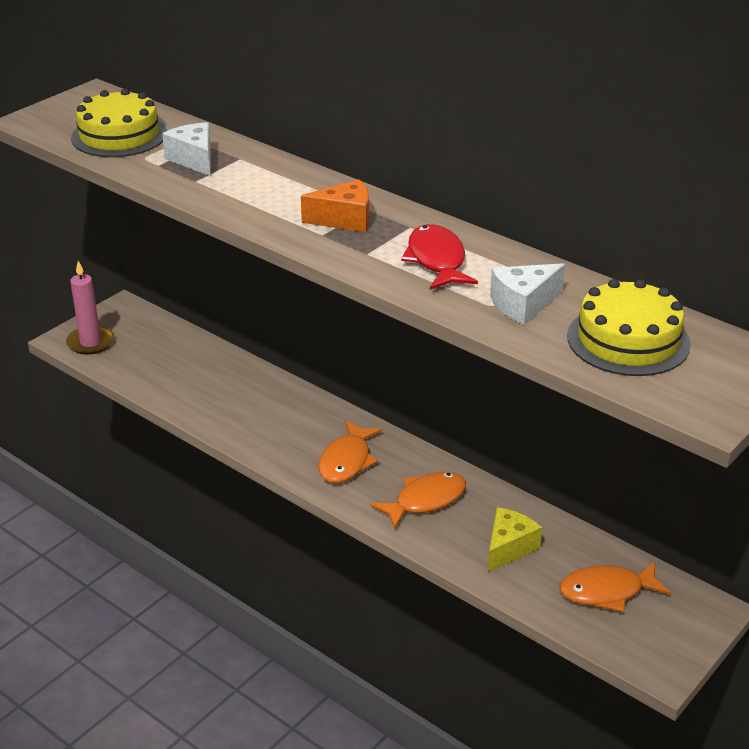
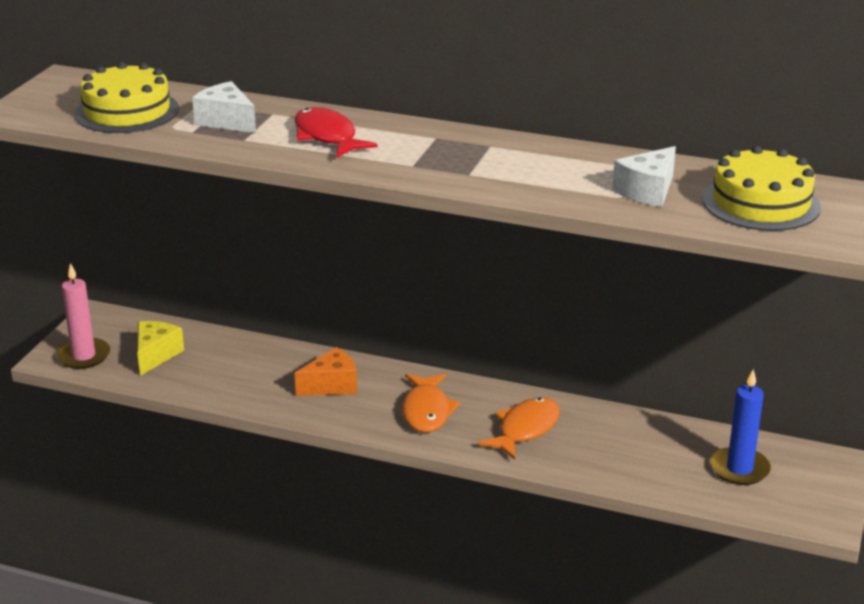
camera: 20 degrees left, 5 degrees down
(344, 220) = (423, 150): orange cheese -> orange cheese (332, 385)
(437, 260) = (539, 169): red fish -> red fish (327, 137)
(508, 548) = (629, 453): yellow cheese -> yellow cheese (156, 355)
(607, 592) = (739, 469): orange fish -> blue candle

